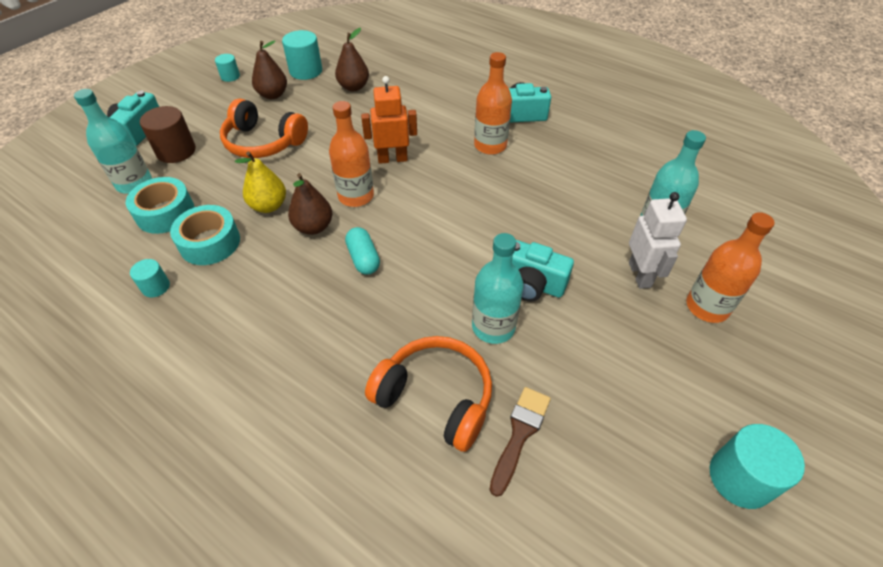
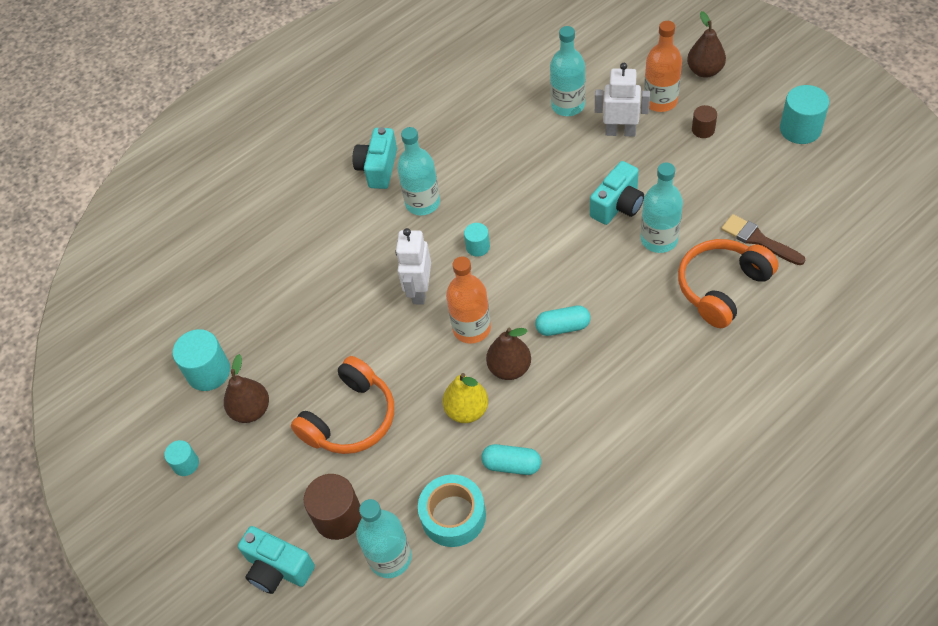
camera: 70 degrees left, 5 degrees up
(156, 287) = (566, 511): turquoise cylinder -> turquoise cylinder (478, 247)
(210, 243) = (511, 465): turquoise tape -> turquoise capsule
(354, 87) = (267, 320): brown pear -> brown pear (705, 71)
(392, 159) = (419, 291): orange robot -> white robot
(490, 145) = (422, 203): orange bottle -> turquoise bottle
(681, 356) = (703, 130): none -> brown cylinder

